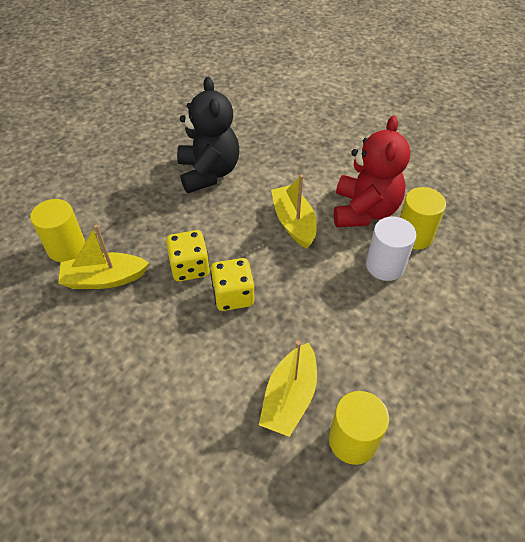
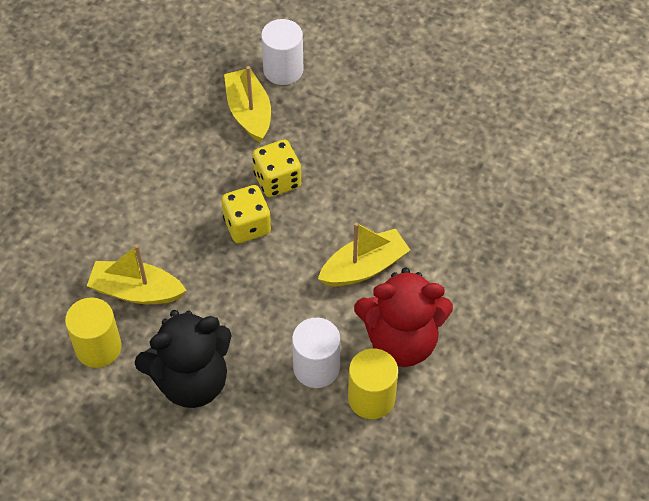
camera: 80 degrees right, 5 degrees up
(66, 247) = (283, 70): yellow cylinder -> white cylinder
(209, 173) = (427, 168): black teddy bear -> black teddy bear (191, 381)

